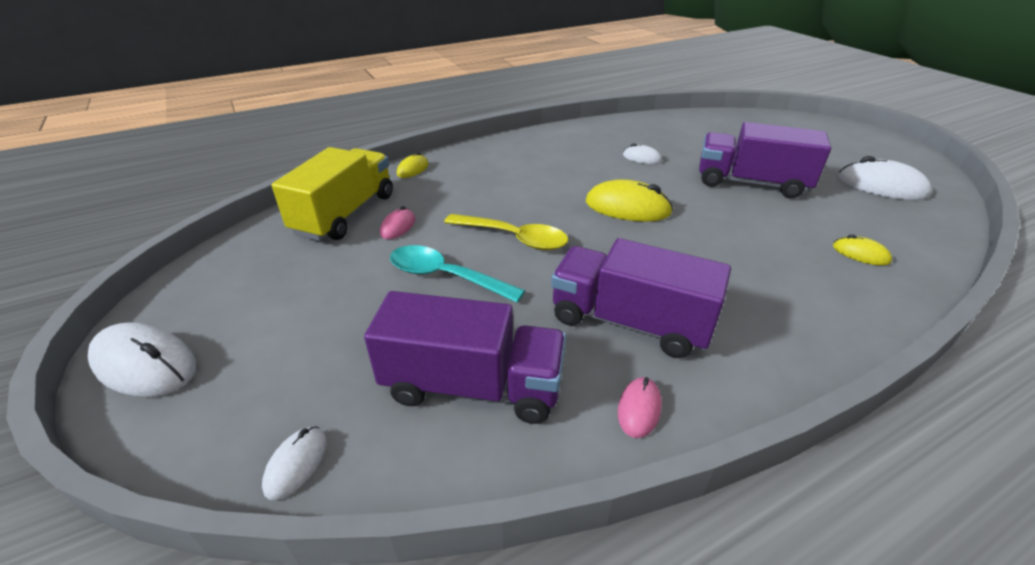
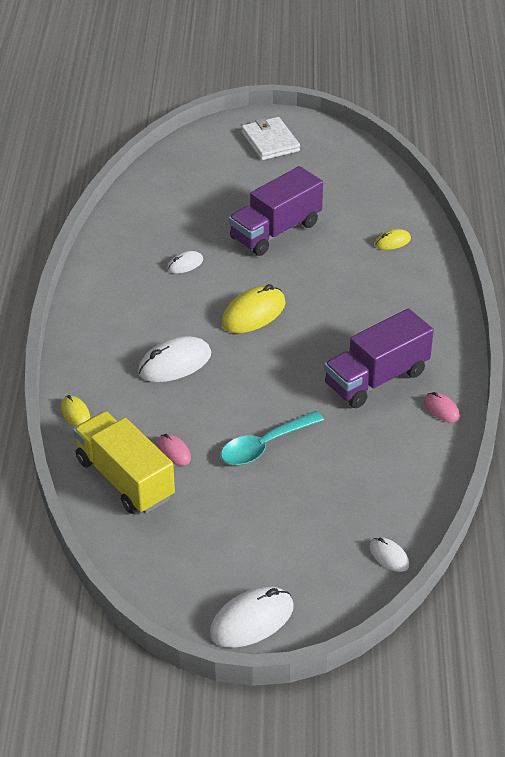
camera: 60 degrees left, 5 degrees up
(473, 386) = (380, 468): purple truck -> none
(514, 238) = (245, 392): yellow spoon -> none
(852, 145) = (270, 141): none -> white wallet
(881, 186) = (334, 174): white mouse -> white mouse (174, 363)

